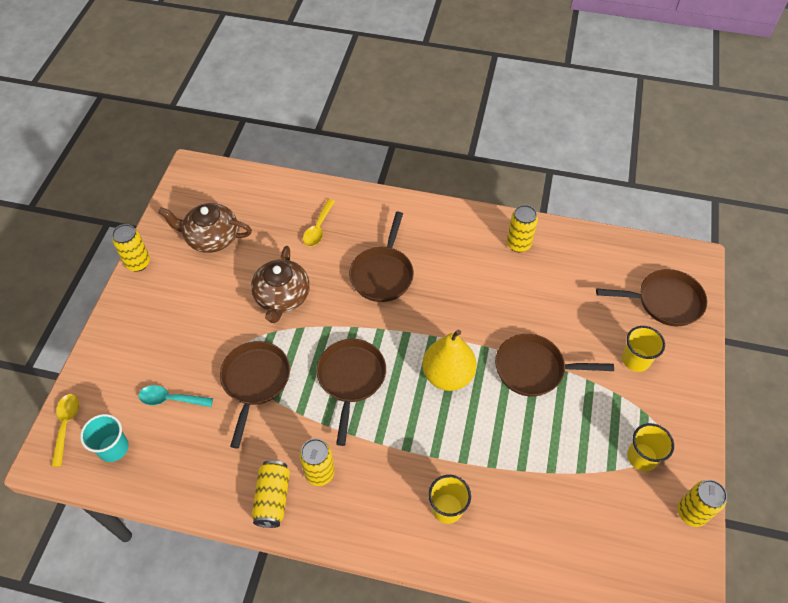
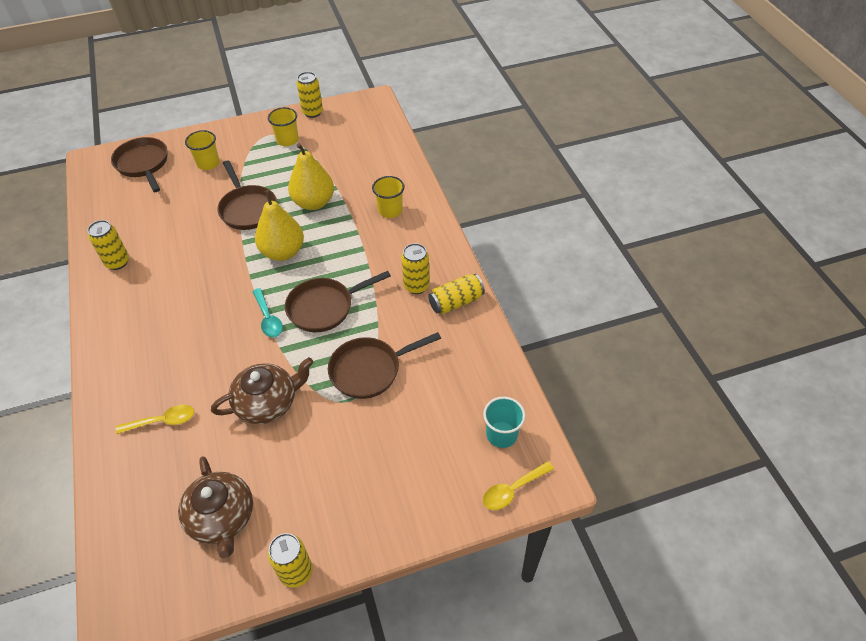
camera: 120 degrees left, 5 degrees down
(171, 399) = (428, 422): turquoise spoon -> turquoise spoon (268, 318)
(382, 274) = (199, 339): brown pan -> none
(507, 435) = (314, 202): none -> yellow pear

